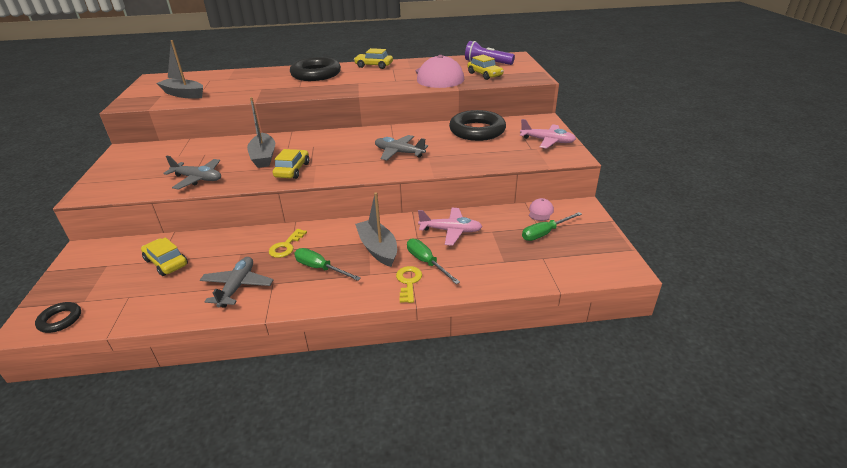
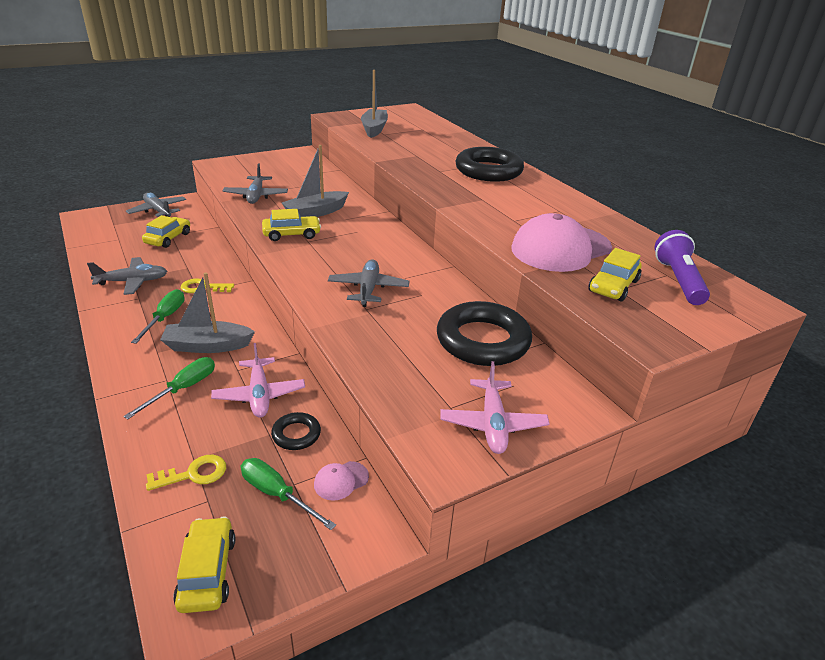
camera: 65 degrees right, 0 degrees up
(60, 320) = (90, 224): black ring -> black ring (296, 434)
(88, 267) = (158, 211): none -> grey plane
(374, 66) = (557, 196): yellow car -> yellow car (207, 572)
(378, 249) = (208, 346): grey boat -> grey boat turned 135 degrees counterclockwise
(408, 282) = (142, 383): yellow key -> yellow key (194, 474)
(540, 212) = (341, 480): pink cap -> pink cap turned 150 degrees clockwise

